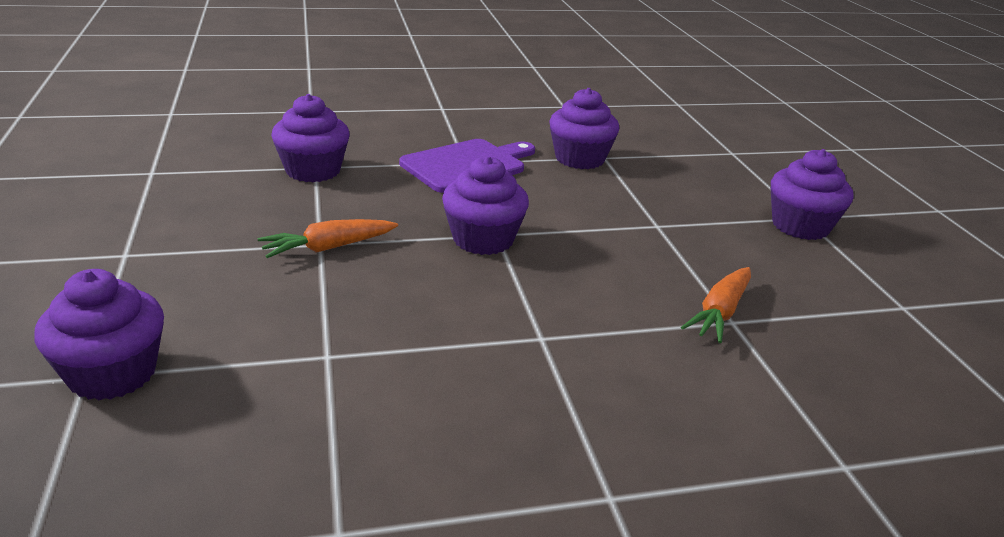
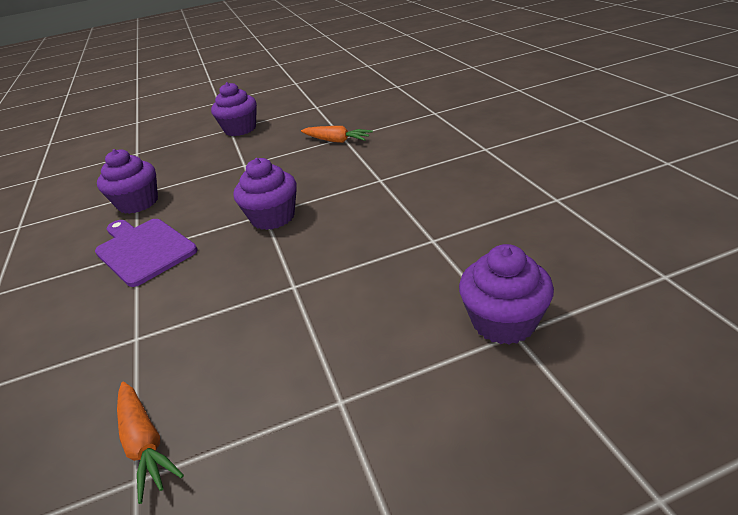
camera: 90 degrees left, 5 degrees up
(313, 170) = (145, 336): purple cupcake -> none
(328, 248) = (299, 280): orange carrot -> orange carrot (145, 443)

